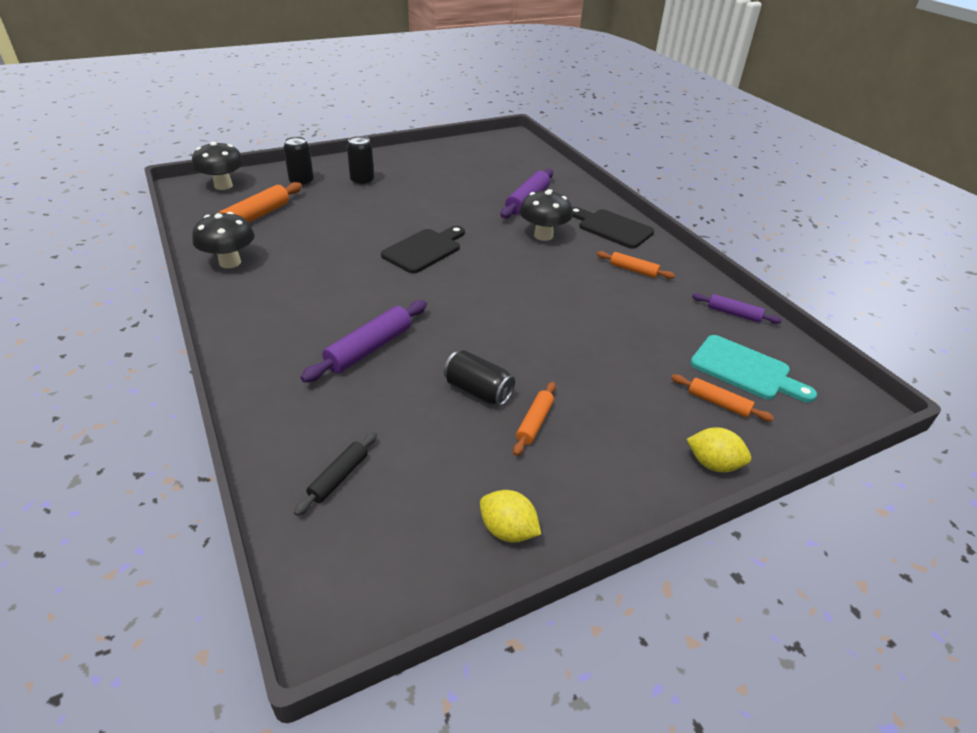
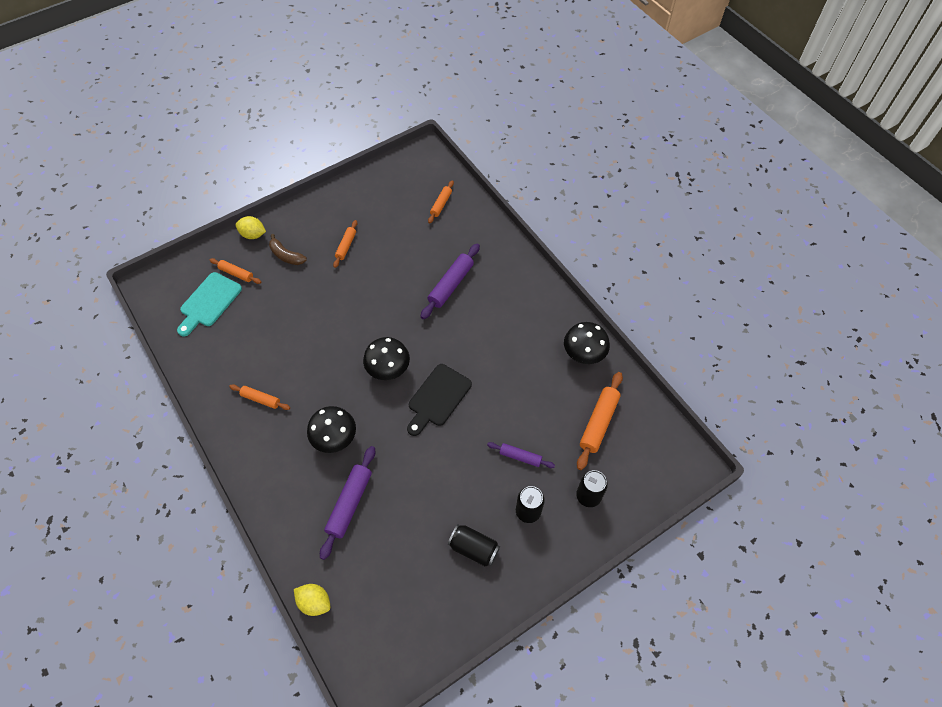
camera: 175 degrees right, 20 degrees up
(223, 186) = (660, 473): black mushroom -> black mushroom (388, 370)
(339, 477) = (441, 204): black rolling pin -> orange rolling pin
(478, 391) = (379, 262): black can -> black can (474, 548)
(508, 530) = (359, 191): yellow lemon -> yellow lemon (314, 602)
(612, 228) = (268, 465): black cutting board -> none
(640, 420) = (286, 255): none -> brown banana
(733, 313) = (195, 357): purple rolling pin -> purple rolling pin (520, 457)
(745, 370) = (209, 302): turquoise cutting board -> turquoise cutting board turned 90 degrees counterclockwise

